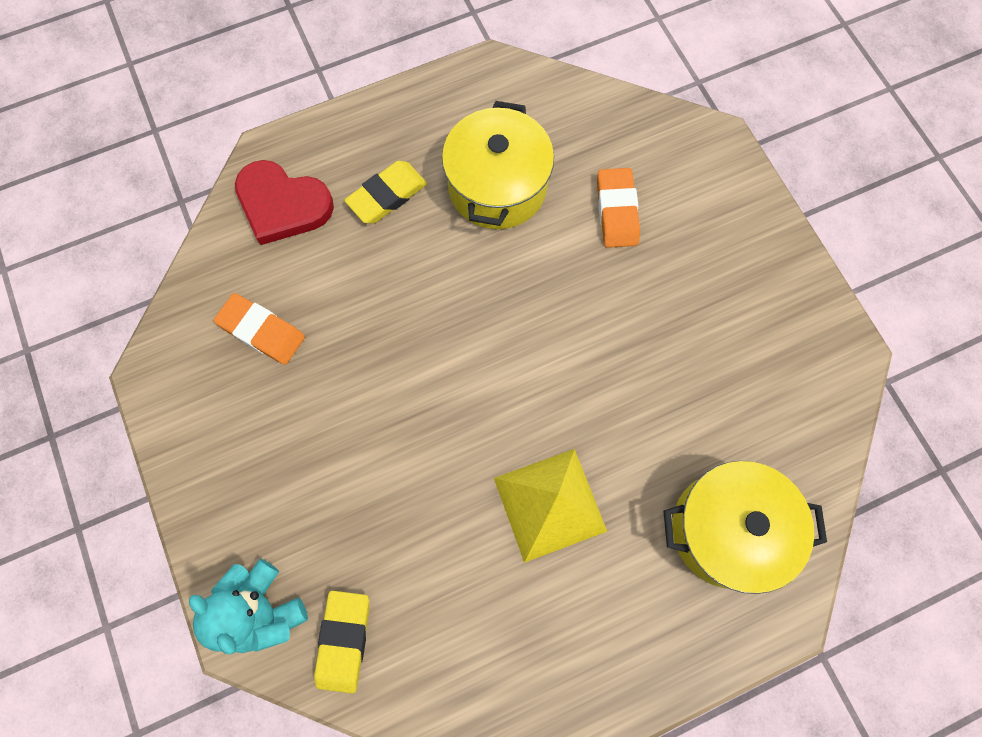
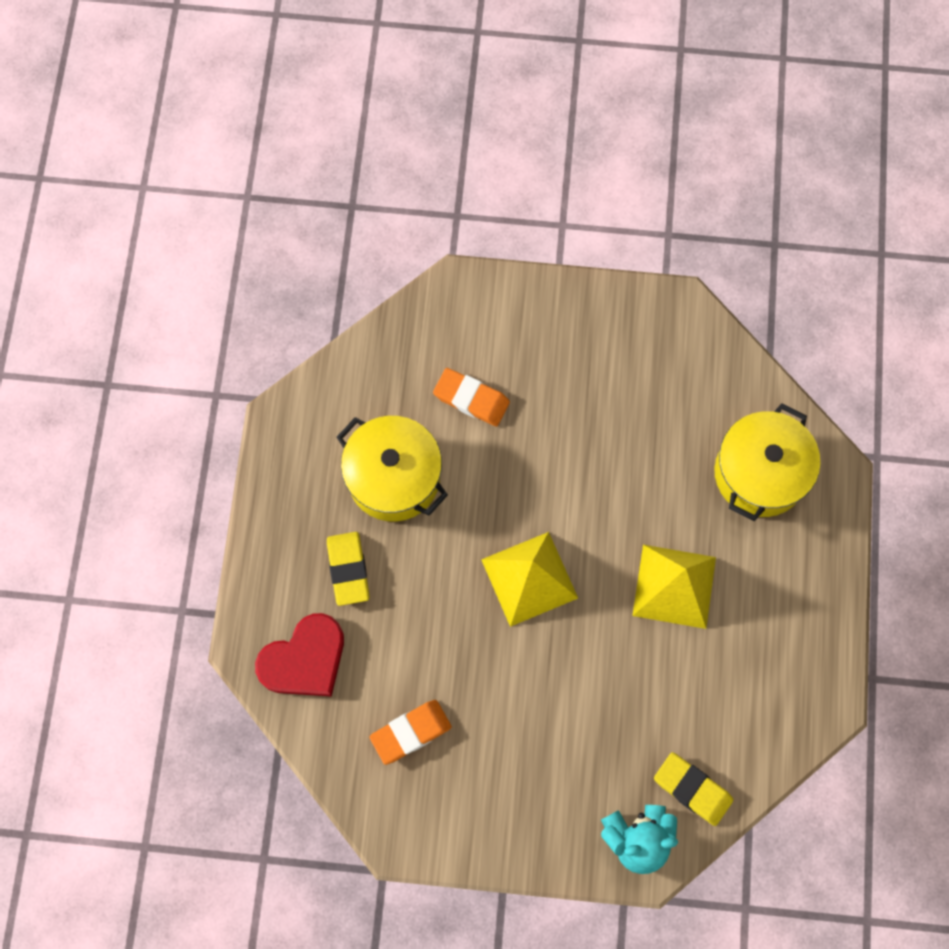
camera: 60 degrees left, 0 degrees up
(472, 358) = (529, 579): none -> yellow pyramid

